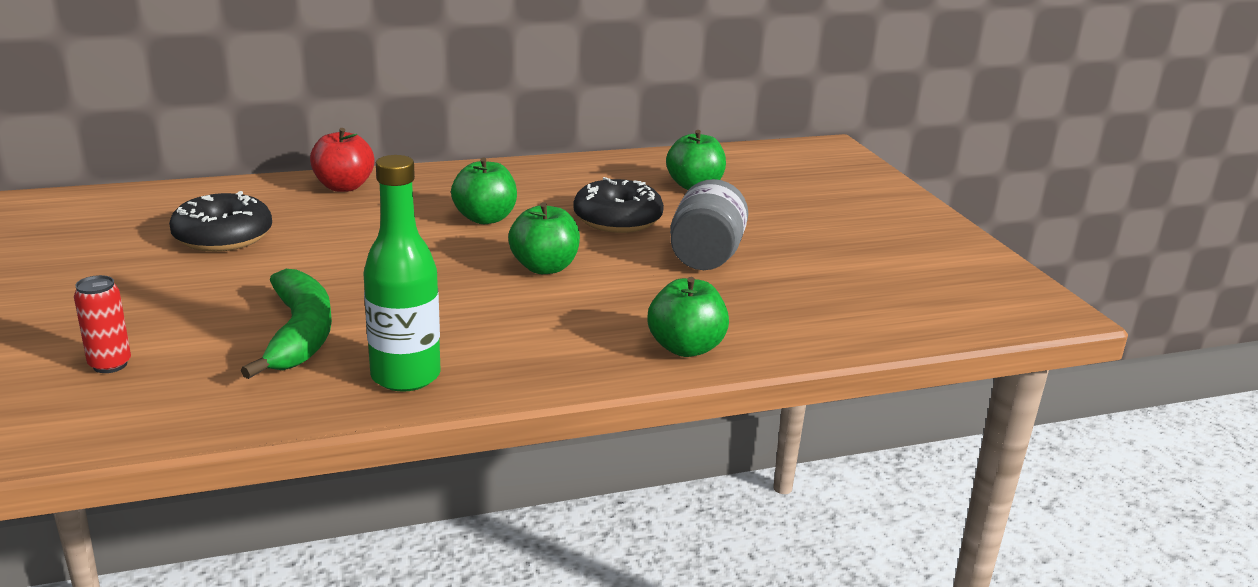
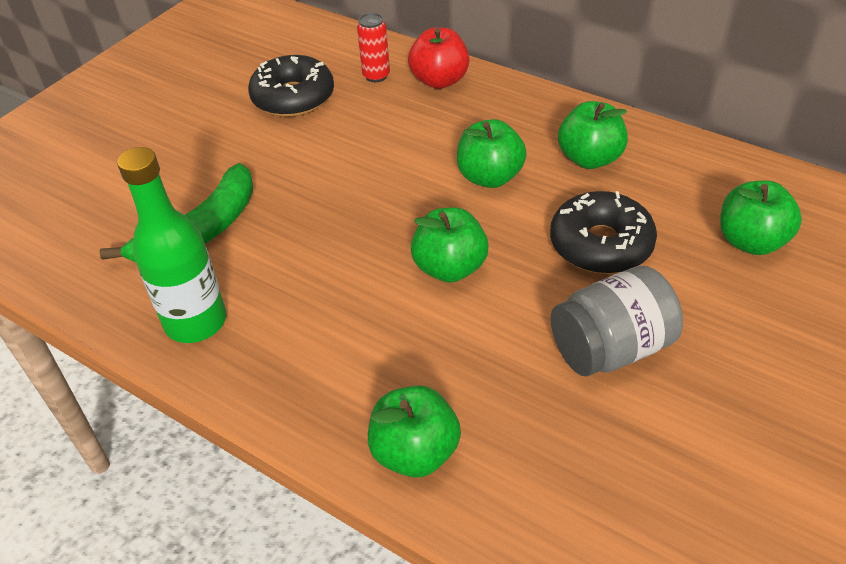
camera: 55 degrees right, 20 degrees up
(110, 365) = (84, 190): red can -> red can (376, 76)
(536, 187) = (590, 158): none -> green apple

